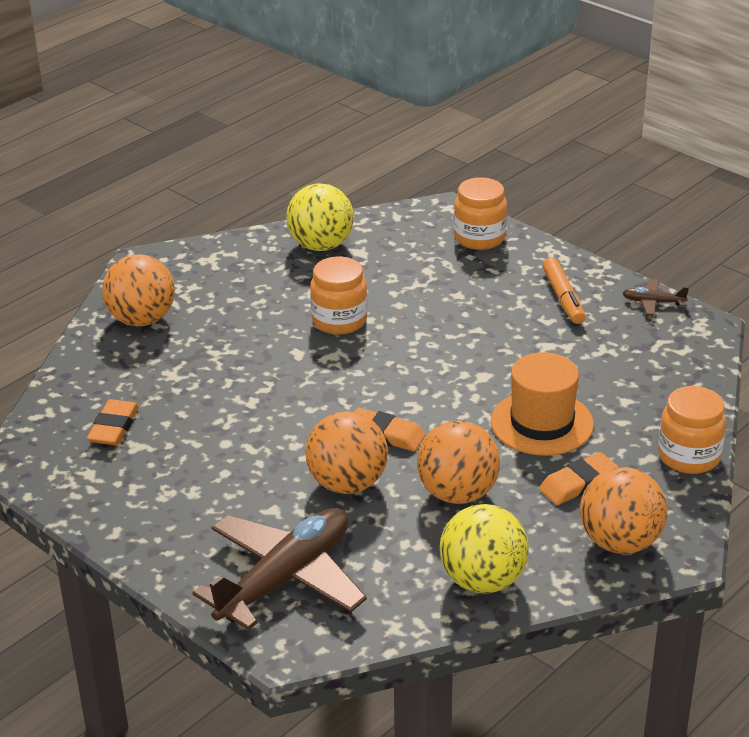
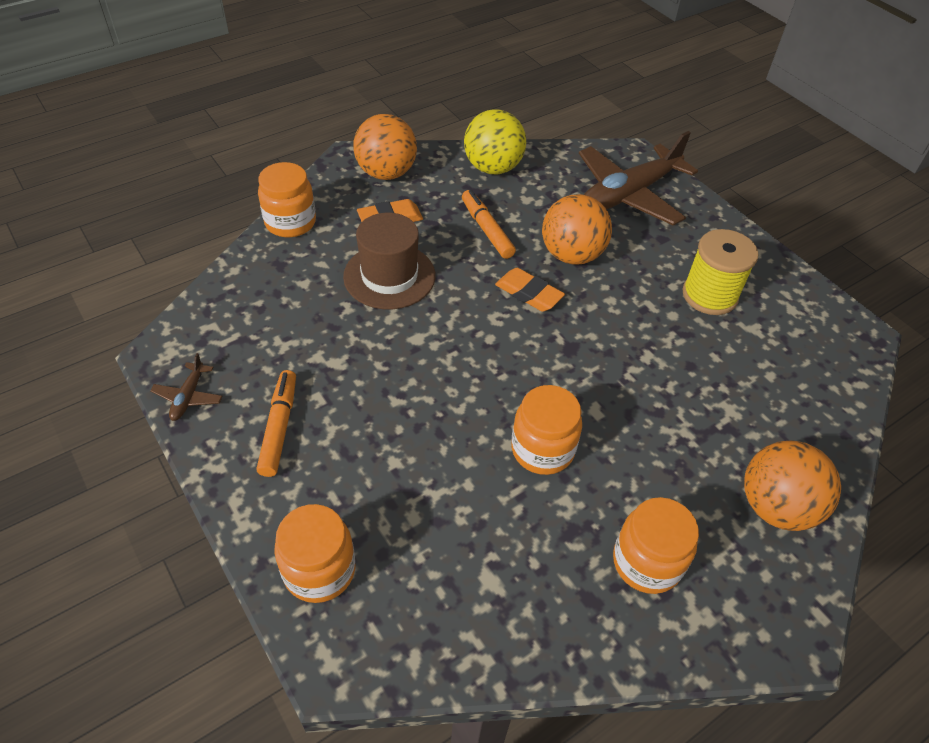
camera: 170 degrees left, 15 degrees up
(114, 427) = (779, 353): orange eraser -> none
(183, 470) = (709, 295): none -> yellow spool
(247, 276) = (646, 562): none -> orange jar
(321, 245) = (539, 609): yellow ball -> none
(457, 493) = (486, 230): orange ball -> orange marker
(542, 423) = (389, 276): orange hat -> brown hat
(653, 302) = (188, 397): brown plane -> brown plane turned 75 degrees clockwise

